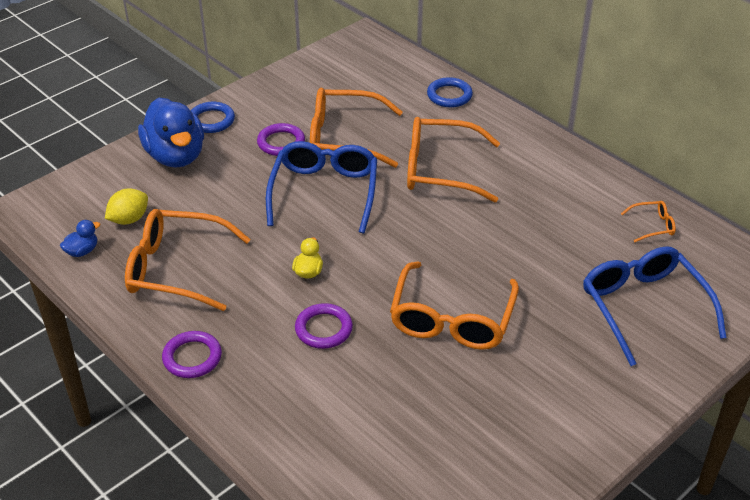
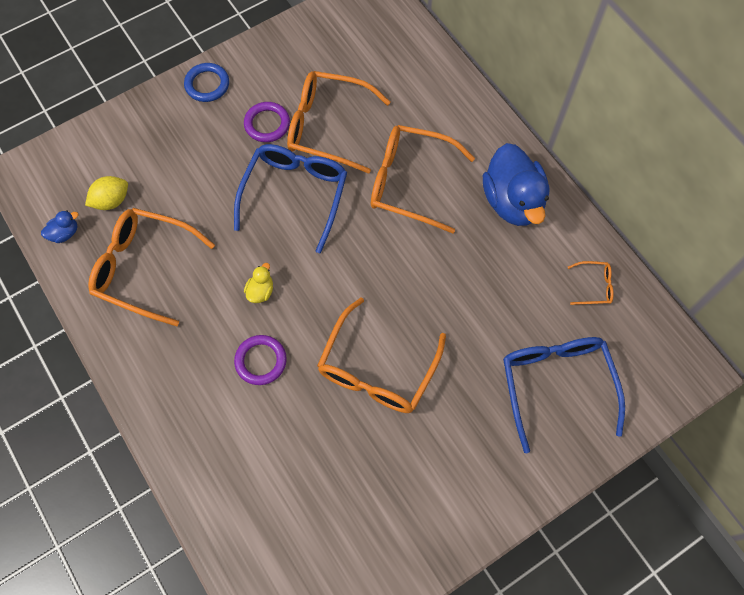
camera: 10 degrees right, 25 degrees up
(176, 156) = (166, 127): blue duck -> blue duck (512, 201)
(192, 357) = (141, 374): purple ring -> none
(449, 95) = (442, 84): blue ring -> none

